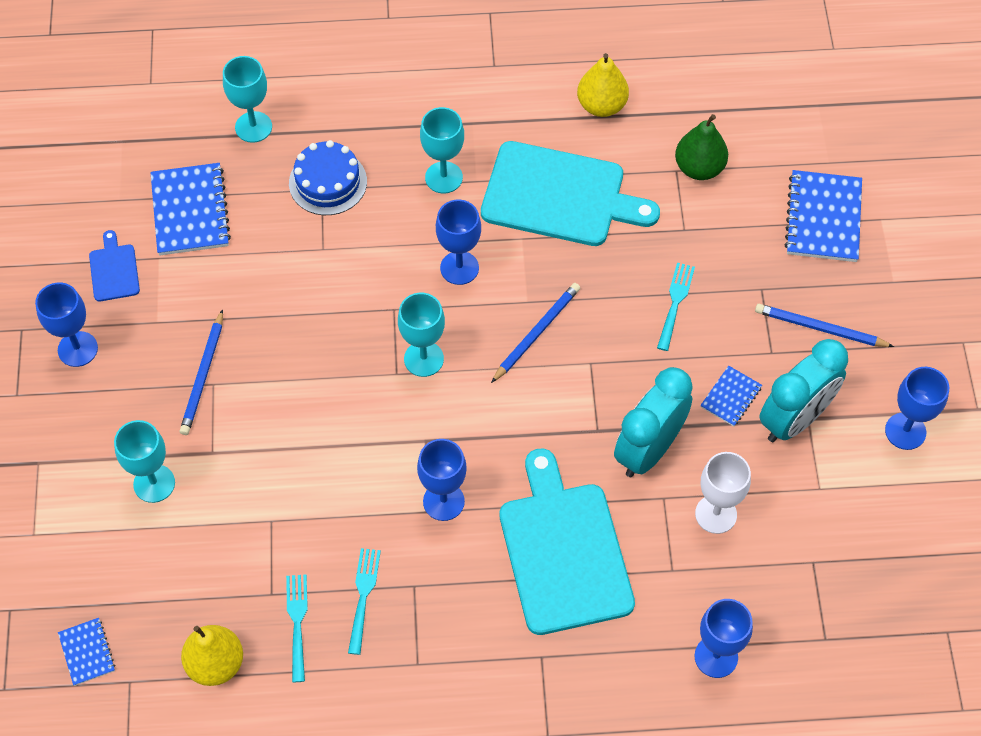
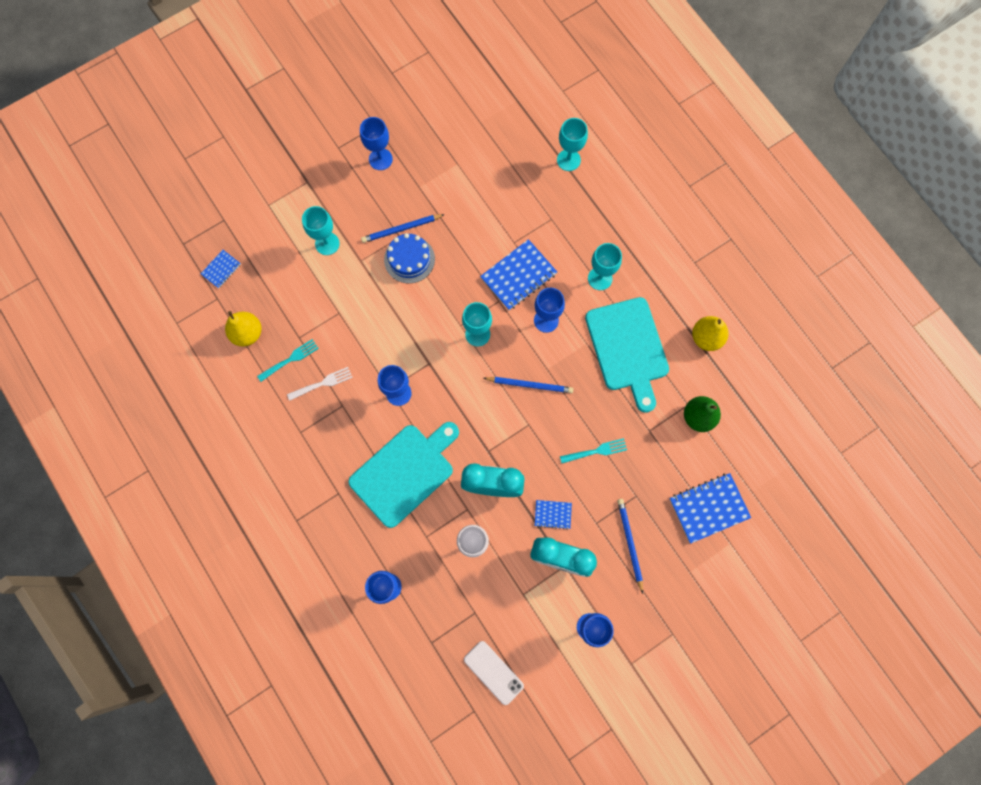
camera: 60 degrees right, 15 degrees up
(114, 270) = (436, 147): blue cutting board -> none
(190, 211) = (495, 161): blue notebook -> blue notebook (518, 276)
(328, 182) = (557, 219): blue cake -> blue cake (409, 259)
(363, 597) = (322, 384): turquoise fork -> white fork
(906, 579) = (493, 672): none -> white phone

